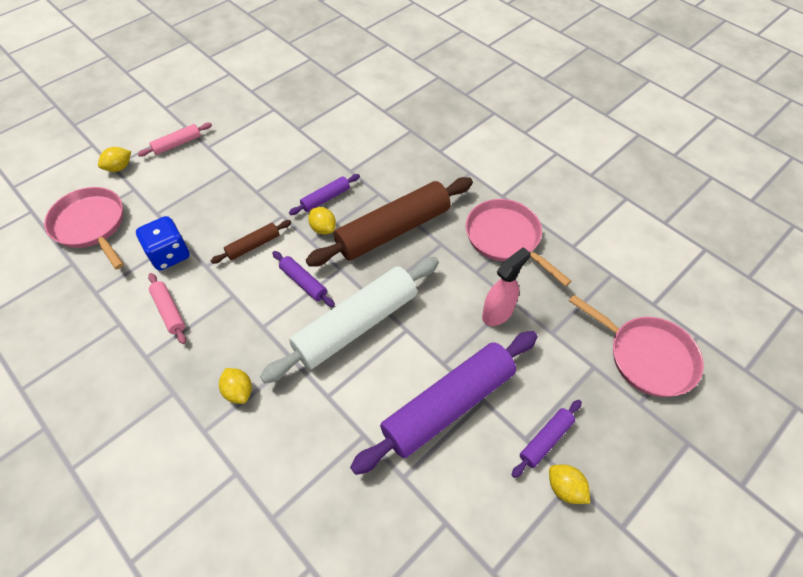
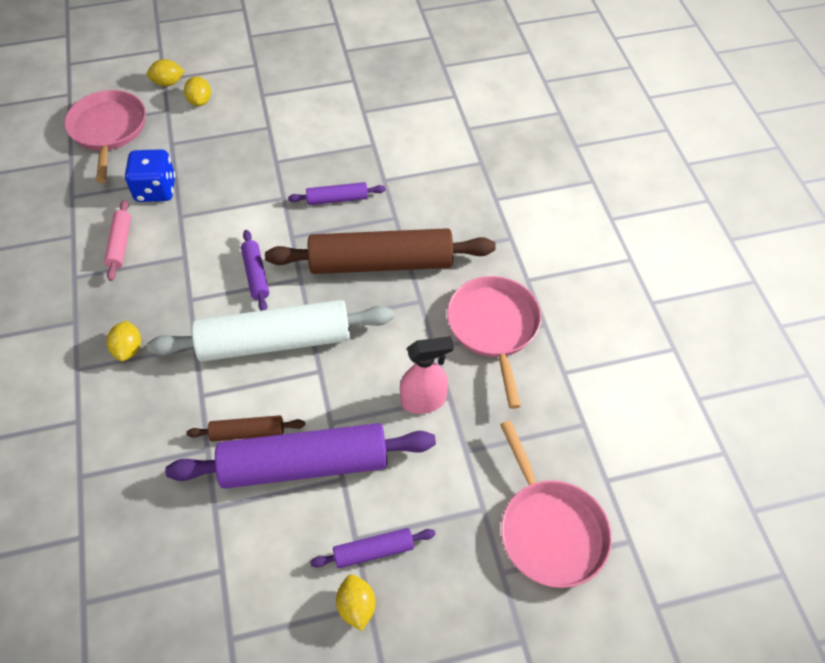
camera: 30 degrees right, 0 degrees up
(177, 144) = (235, 80): pink rolling pin -> none
(253, 246) = (235, 216): brown rolling pin -> brown rolling pin (247, 433)
(323, 228) = (313, 229): yellow lemon -> yellow lemon (200, 101)

